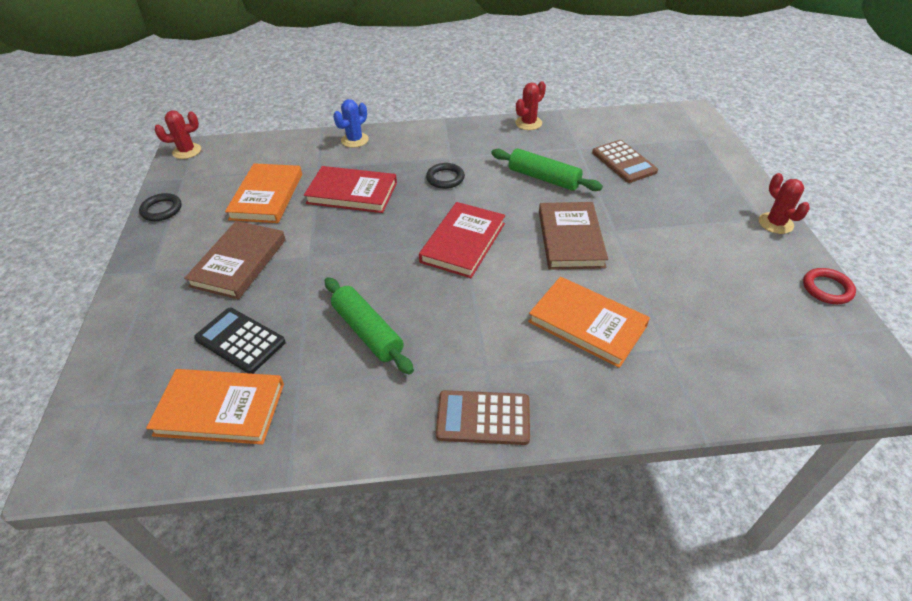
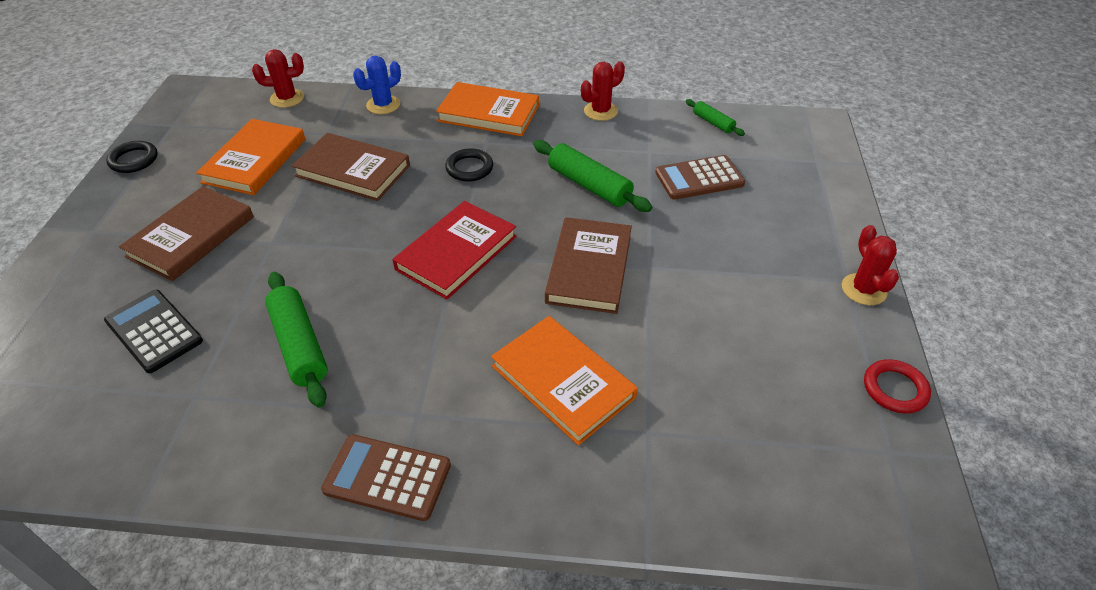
camera: 10 degrees right, 0 degrees up
(187, 151) = (189, 93): red cactus -> red cactus (287, 98)
(220, 409) = (99, 409): orange book -> orange book (489, 113)
(352, 193) = (353, 170): red book -> brown book
(616, 121) = (713, 123): none -> green rolling pin
(624, 162) = (699, 178): brown calculator -> brown calculator turned 90 degrees clockwise

